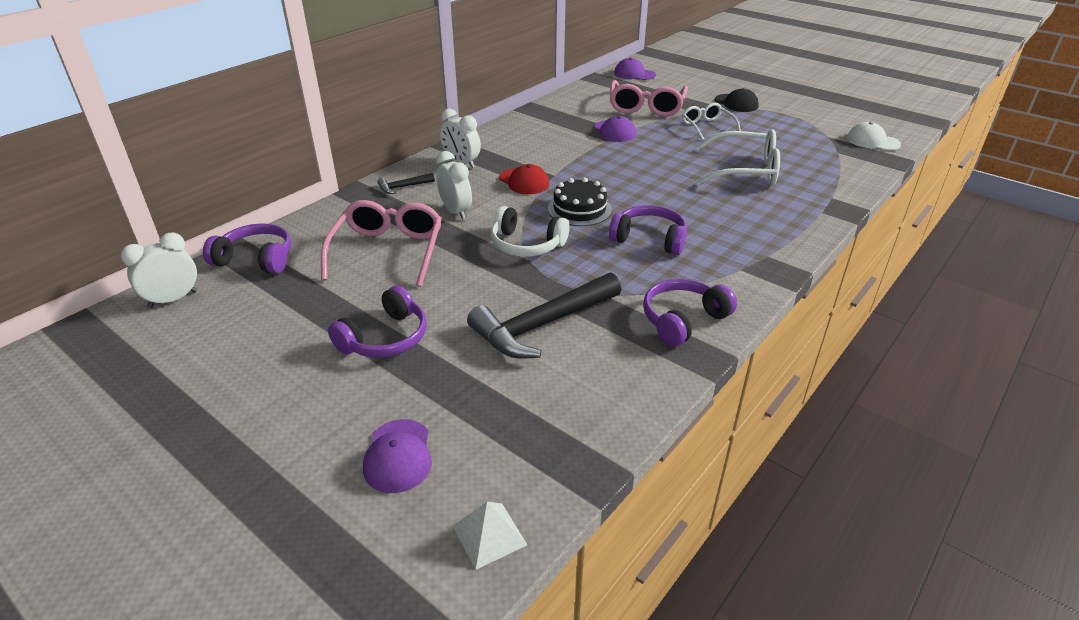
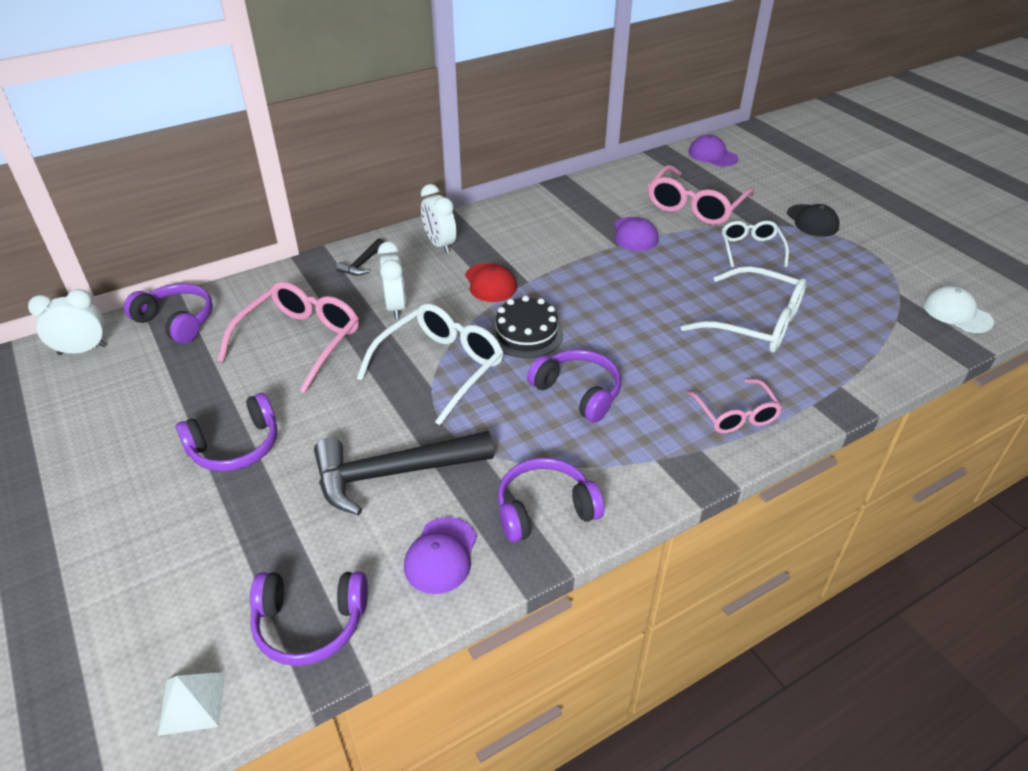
camera: 20 degrees right, 5 degrees up
(398, 456) = (167, 585): purple cap -> purple cap (441, 555)
(403, 187) = (362, 263): black hammer -> black hammer turned 60 degrees counterclockwise
(526, 245) = (440, 367): white headphones -> white glasses
(551, 447) = (310, 624): none -> purple headphones
(775, 229) = (735, 415): none -> pink glasses

